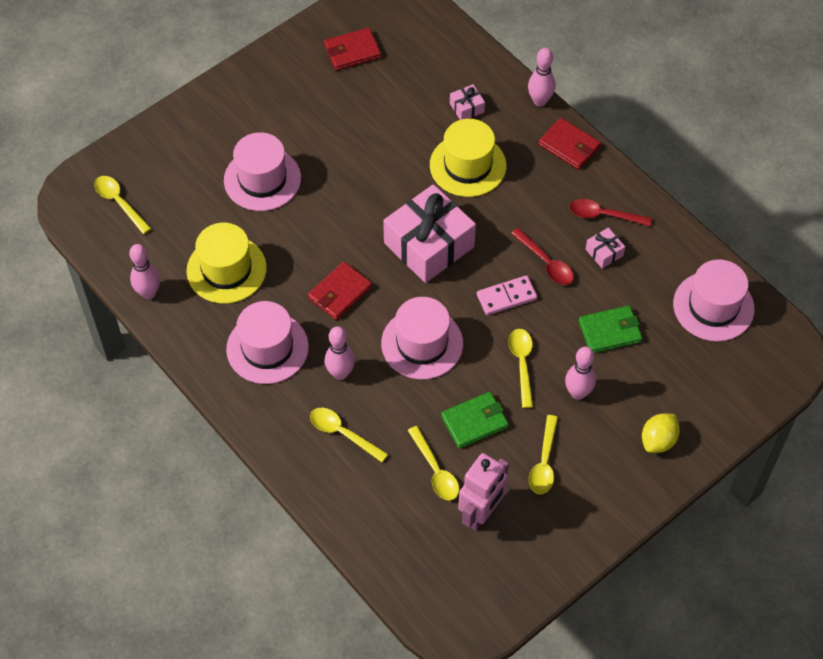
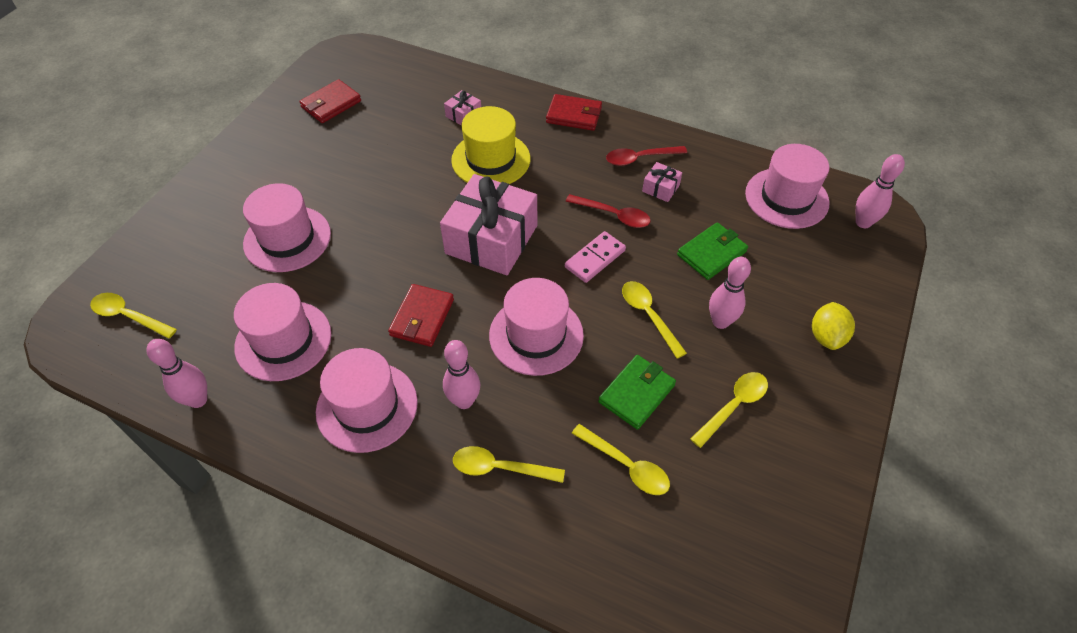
camera: 25 degrees left, 5 degrees down
(226, 269) = (283, 340): yellow hat -> pink hat
(481, 513) = (704, 493): pink robot -> none
(540, 101) = (526, 90): pink bowling pin -> pink bowling pin (863, 222)
(544, 462) = (733, 406): yellow spoon -> yellow spoon turned 120 degrees counterclockwise

